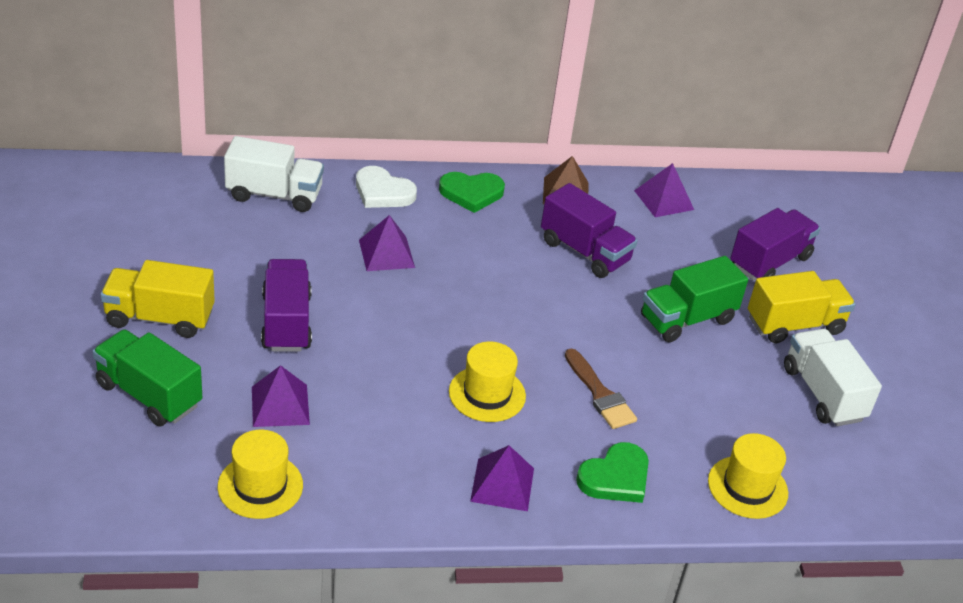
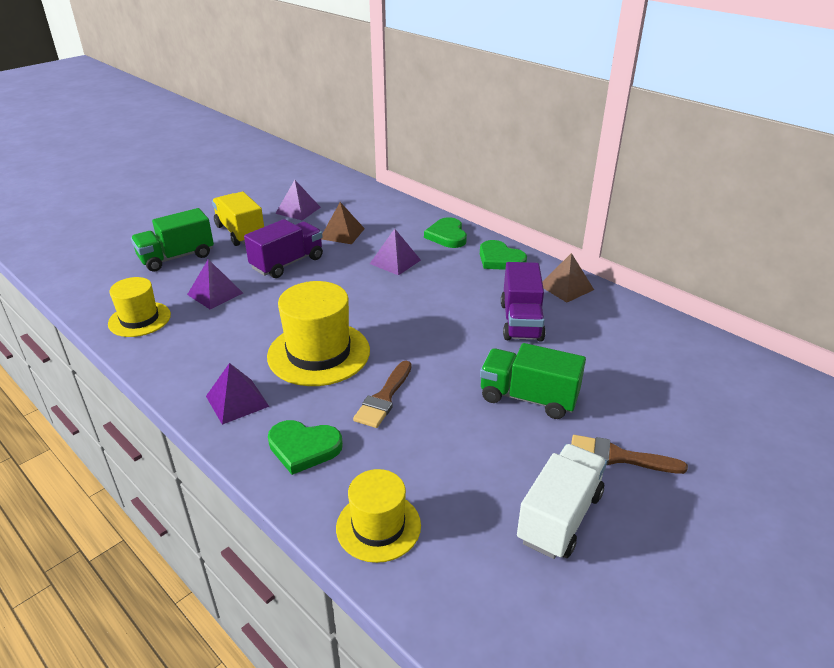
camera: 55 degrees right, 5 degrees down
(149, 395) = (177, 257): green truck -> green truck turned 120 degrees counterclockwise
(274, 195) = (387, 212): white truck -> none
(275, 251) = (342, 233): none -> brown pyramid
(383, 192) = (447, 236): white heart -> green heart
(487, 394) = (319, 353): yellow hat -> yellow hat, size x1.60
(664, 200) = (639, 325): purple pyramid -> purple pyramid (298, 210)
(769, 262) = (669, 406): purple truck -> none
(794, 325) = (618, 456): yellow truck -> brown brush

